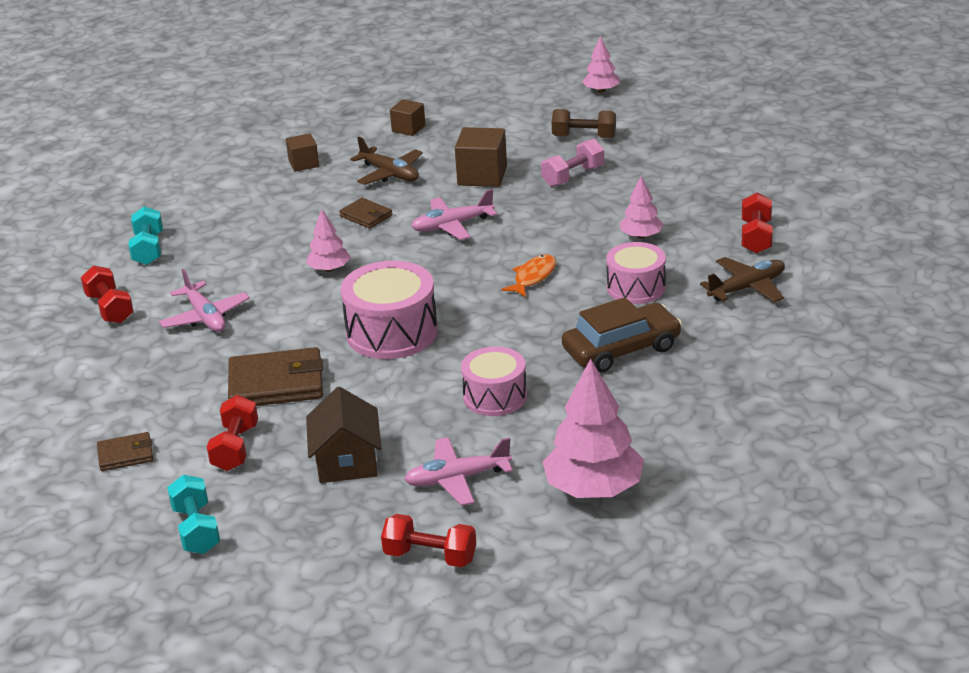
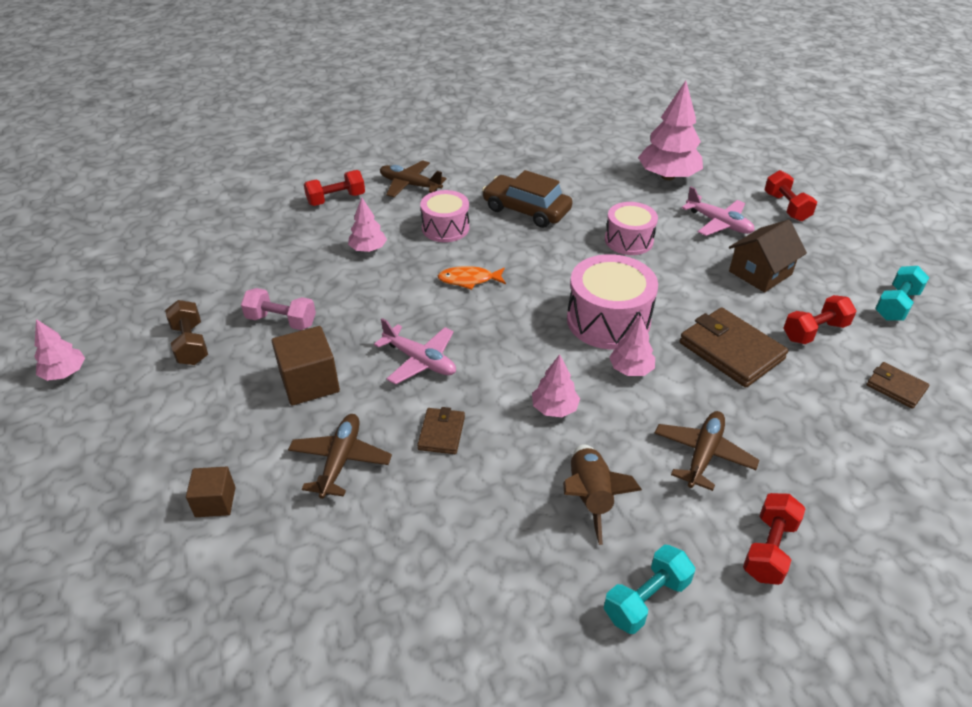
camera: 125 degrees left, 10 degrees up
(205, 317) = (703, 454): pink plane -> brown plane
(238, 256) = (590, 497): none -> brown rocket
(304, 164) = (355, 563): brown cube -> none
(322, 320) = (631, 369): none -> pink tree

